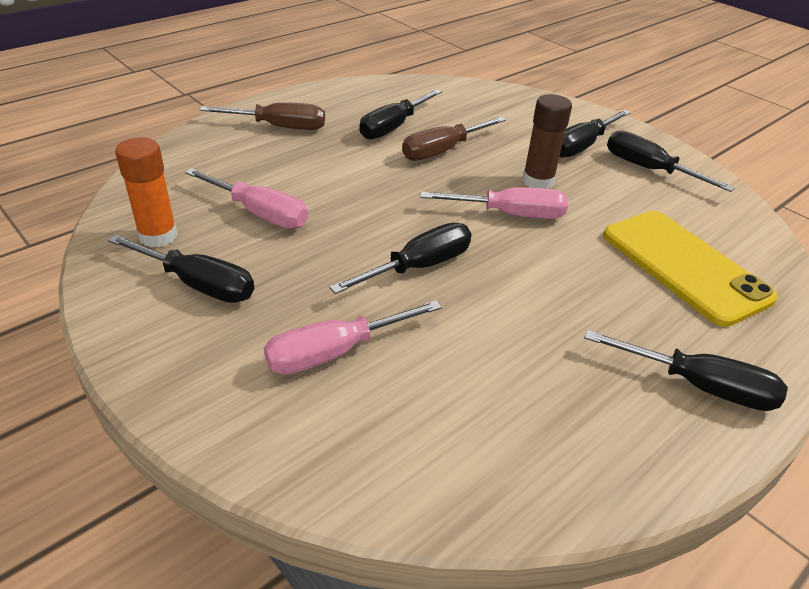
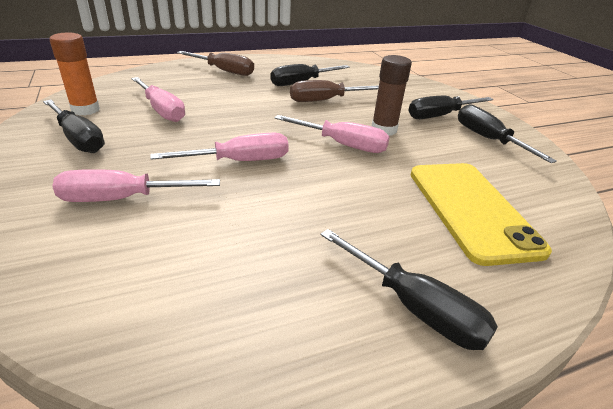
camera: 20 degrees right, 5 degrees down
(418, 267) = (239, 161): black screwdriver -> pink screwdriver

